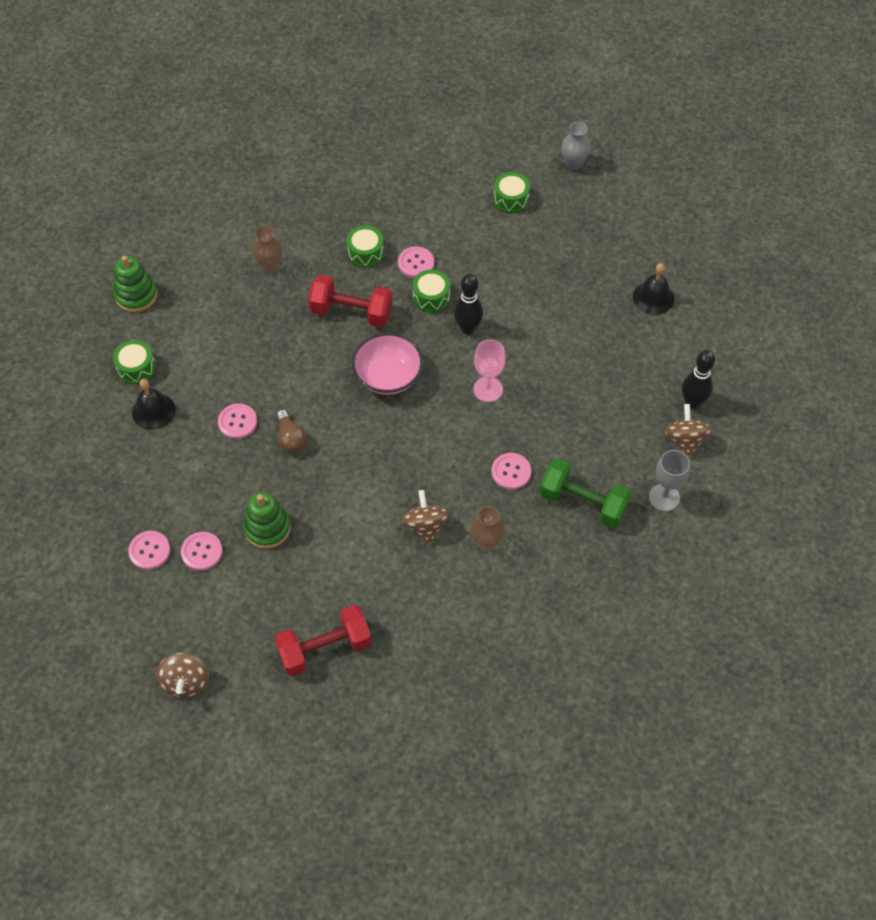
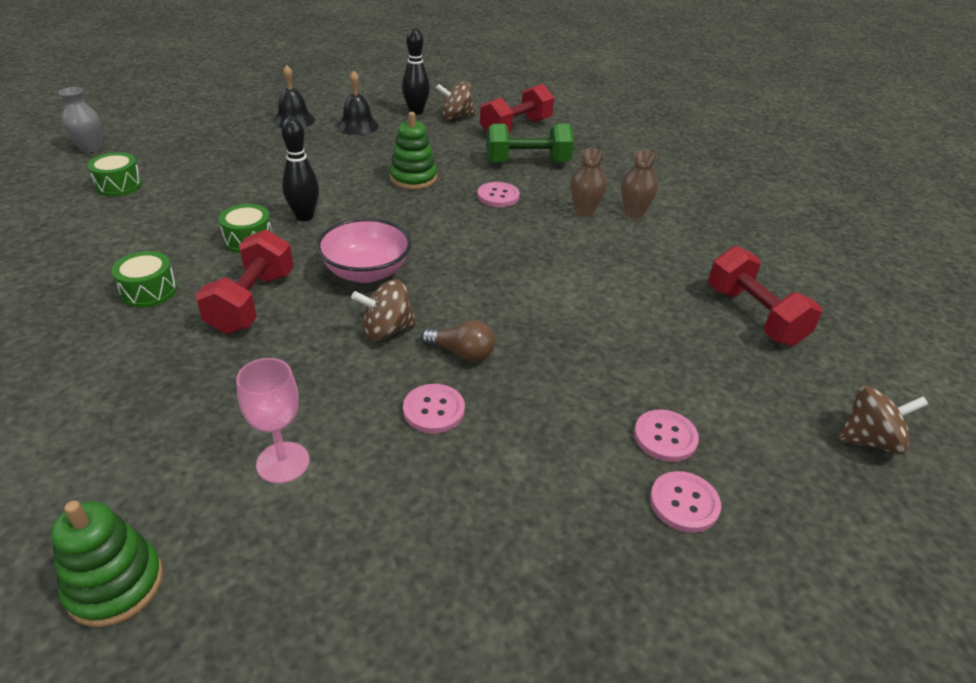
camera: 95 degrees left, 20 degrees down
(136, 368) = (305, 564): green drum -> none
(153, 411) = (408, 525): black bell -> black bell (358, 126)
(267, 528) = (608, 370): green stacking toy -> green stacking toy (413, 178)
(270, 266) = (129, 387): brown vase -> brown vase (633, 213)
(290, 438) = (462, 353): brown light bulb -> brown light bulb turned 45 degrees clockwise
(416, 263) = (188, 250): pink button -> none
(425, 526) = (574, 247): brown spinning top -> brown spinning top (387, 330)
(488, 389) = (393, 206): pink goblet -> pink goblet (283, 462)
(583, 502) = (527, 162): green dumbbell -> green dumbbell turned 60 degrees clockwise
(664, 497) = (516, 128): grey goblet -> red dumbbell

